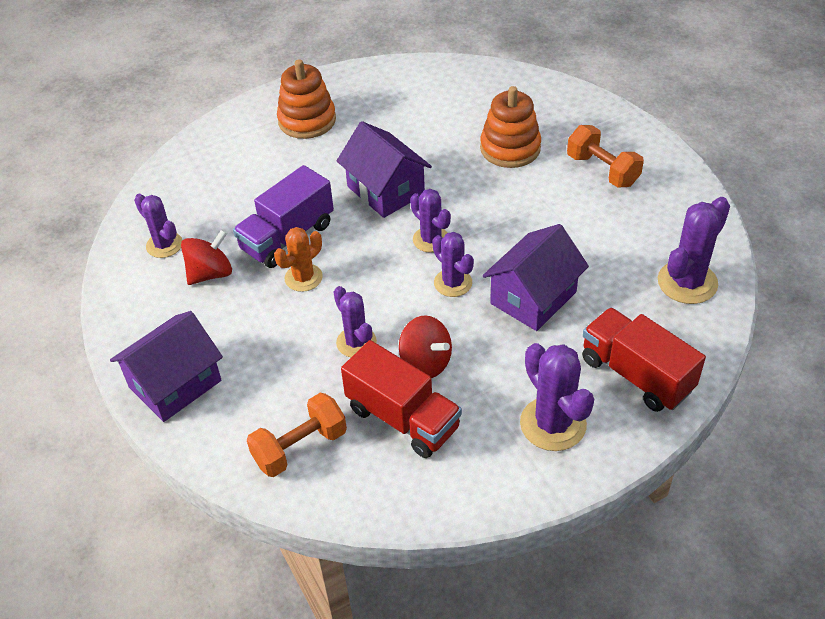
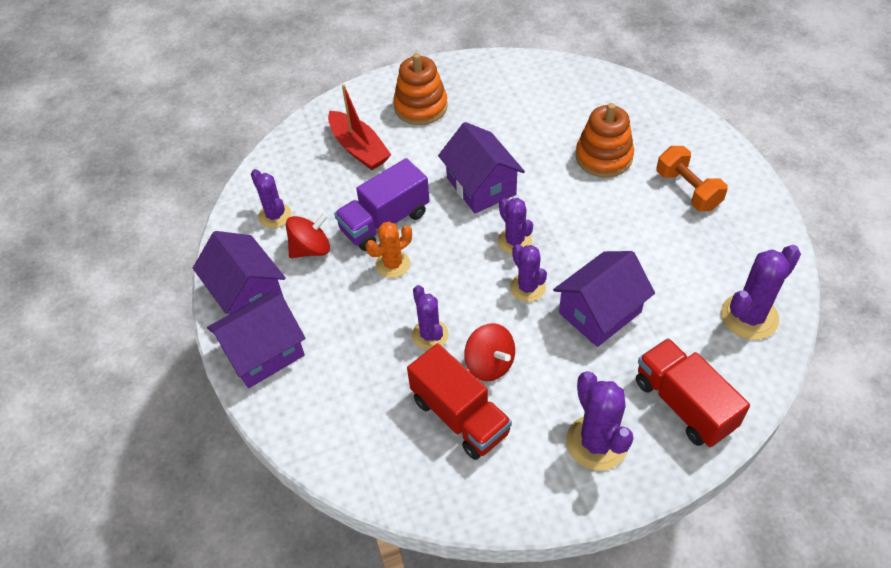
camera: 10 degrees right, 5 degrees up
(145, 327) = (246, 294): none -> purple house
(247, 168) = (359, 149): none -> red boat
(300, 447) = (363, 431): orange dumbbell -> none

